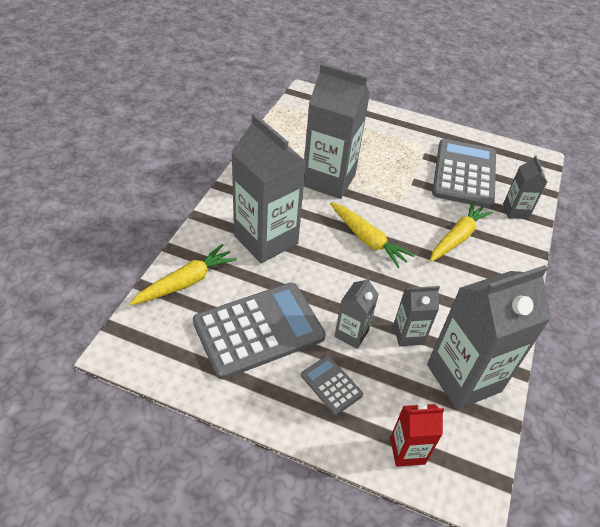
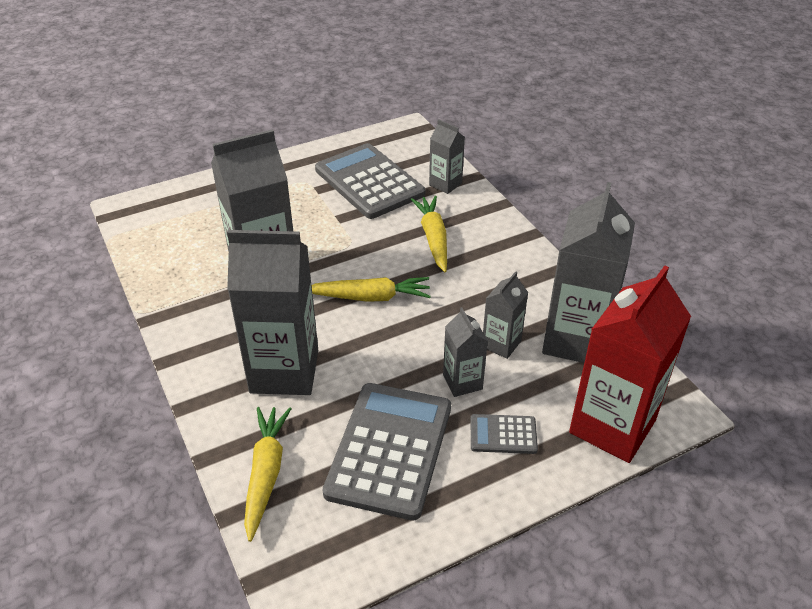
camera: 45 degrees left, 5 degrees down
(407, 451) = (612, 426): red carton -> red carton, size x2.01

